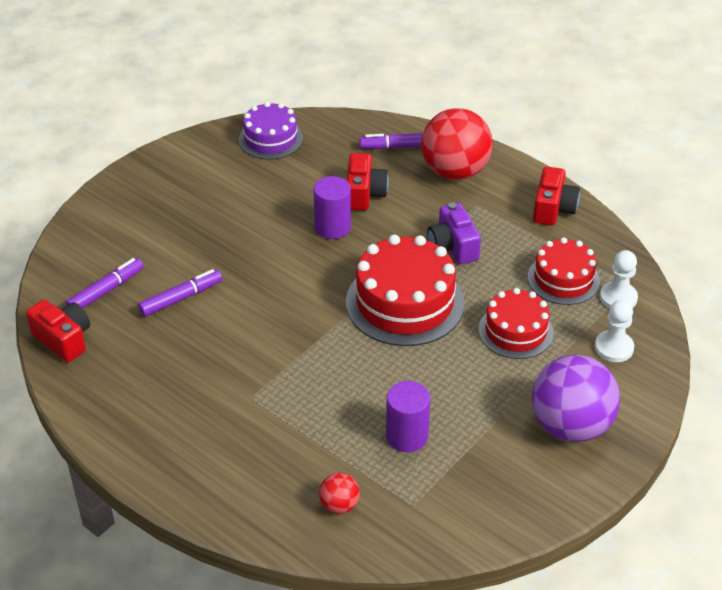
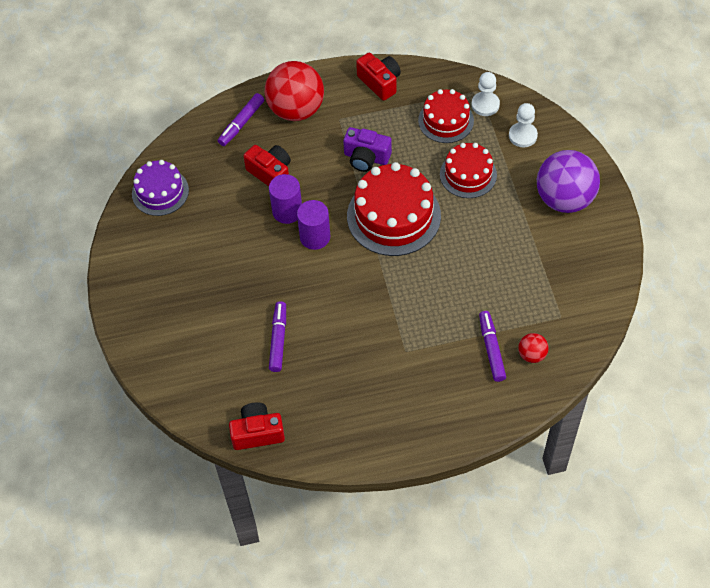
camera: 50 degrees left, 15 degrees up
(106, 291) = (230, 381): purple marker -> purple marker (491, 349)
(407, 436) = (506, 286): purple cylinder -> purple cylinder (315, 237)

